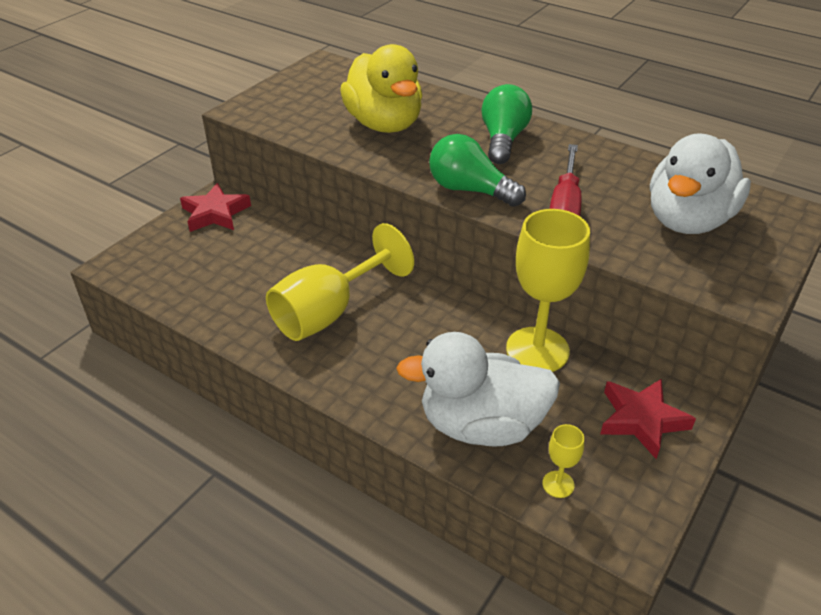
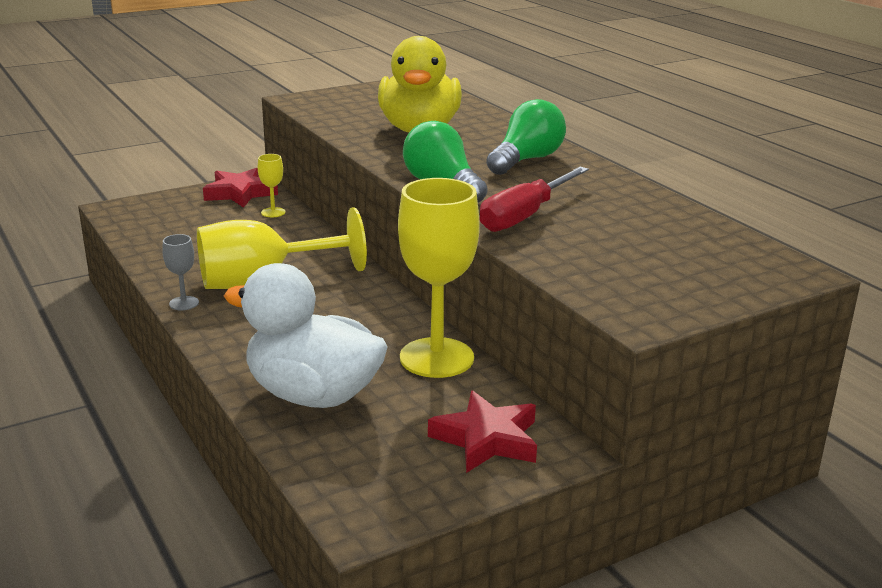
camera: 25 degrees right, 15 degrees down
(284, 361) = (184, 303): none -> grey goblet
(558, 484) = (338, 459): yellow goblet -> yellow goblet (273, 212)
(688, 220) = (652, 251): white duck -> none

